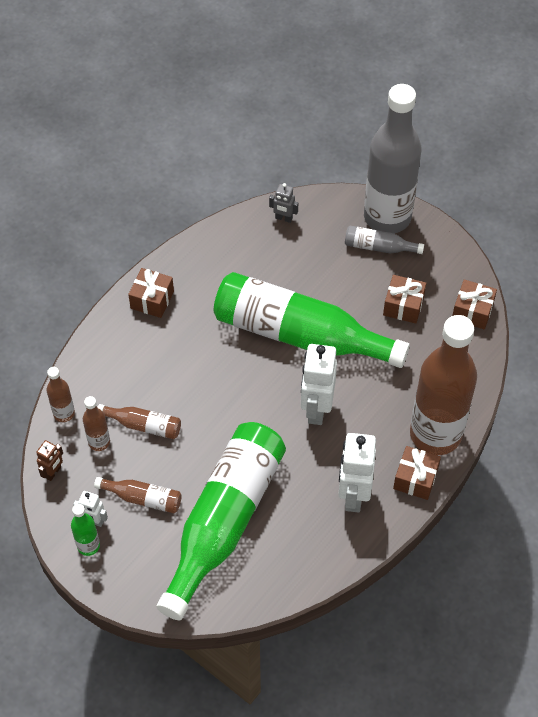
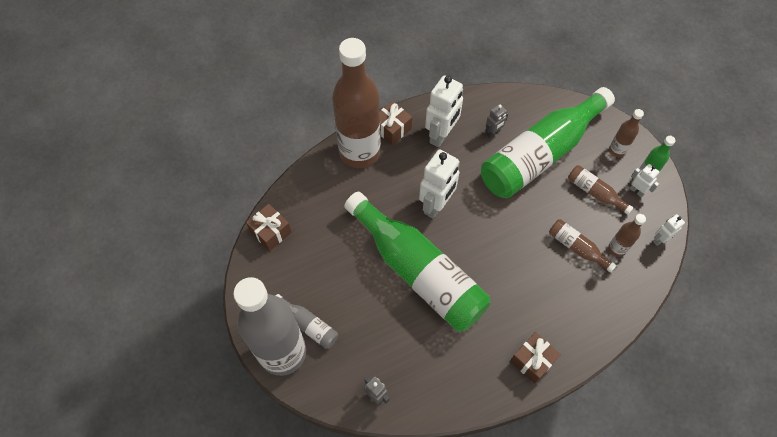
camera: 155 degrees left, 5 degrees up
(53, 472) = (659, 239): brown robot -> white robot
(64, 413) = (640, 285): brown bottle -> brown bottle (617, 150)
(292, 525) = (493, 133): none -> grey robot
(403, 306) = (321, 260): brown gift -> none

